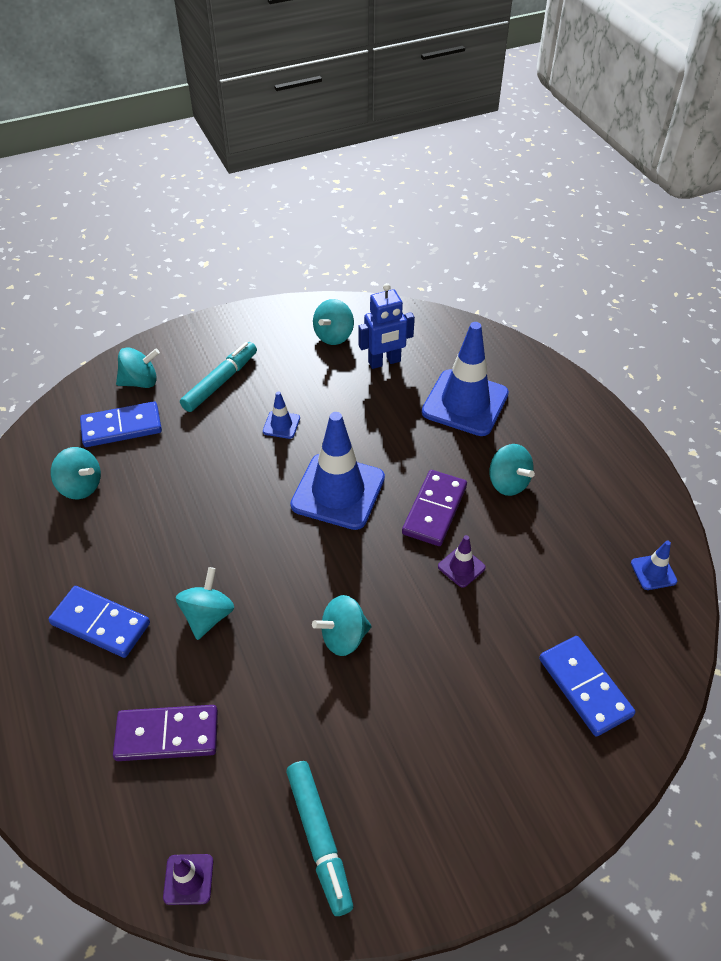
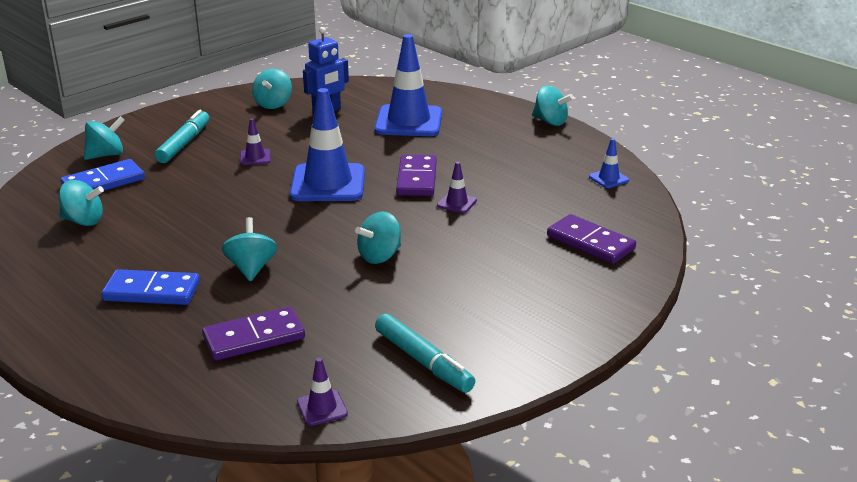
camera: 20 degrees left, 20 degrees down
(281, 425) = (255, 157): blue traffic cone -> purple traffic cone
(508, 483) = (469, 155): turquoise spinning top -> turquoise spinning top (550, 122)
(584, 687) = (590, 243): blue domino -> purple domino

